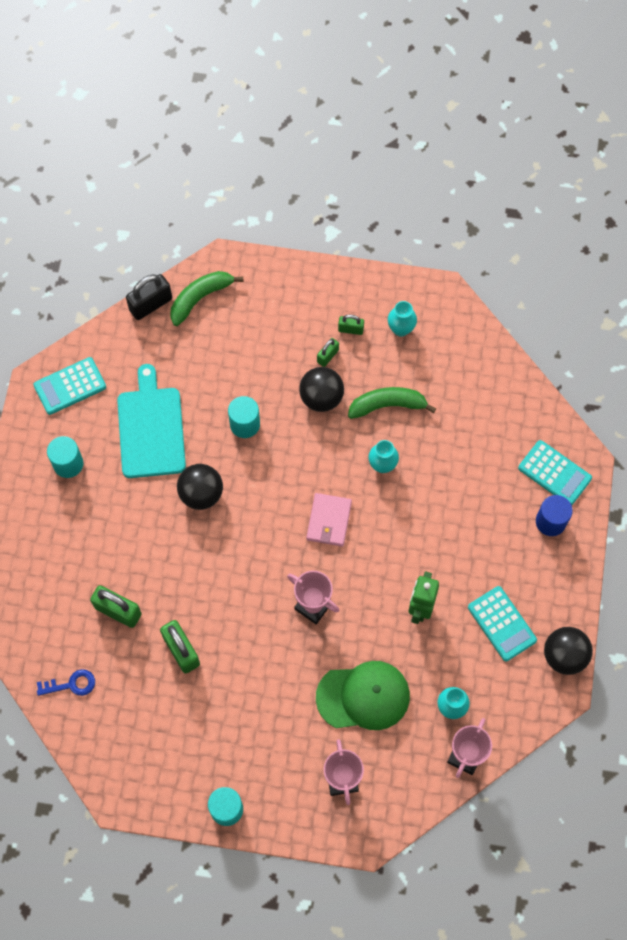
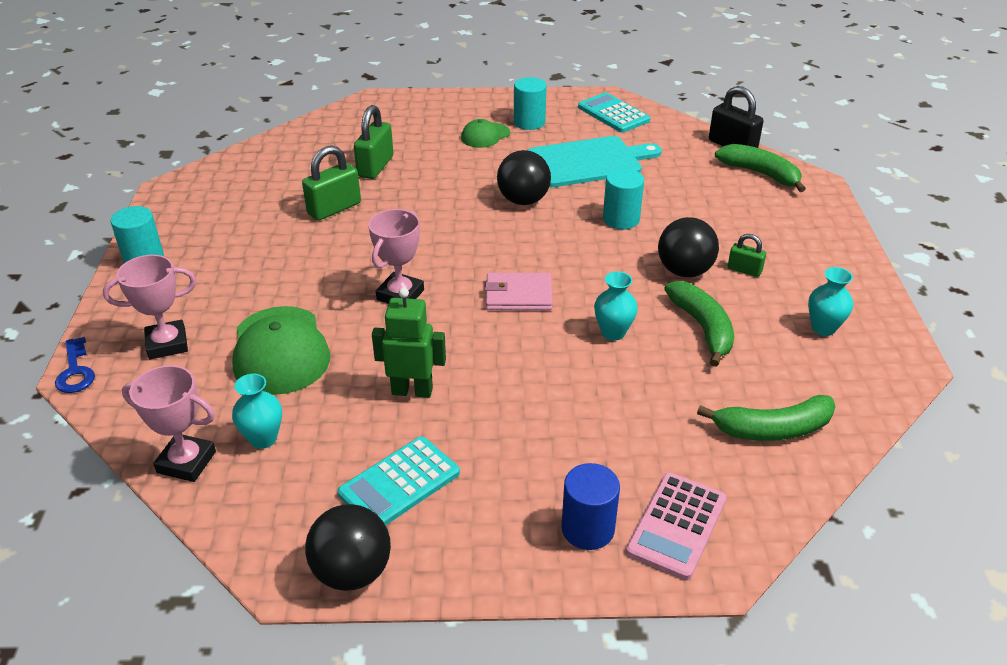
camera: 80 degrees right, 30 degrees down
(71, 684) = (293, 150): blue key -> blue key (75, 371)
(84, 507) = (485, 135): none -> green cap
(350, 329) = (793, 284): green padlock -> none
(489, 395) = (772, 429): none -> green banana
(554, 473) = (676, 525): turquoise calculator -> pink calculator

